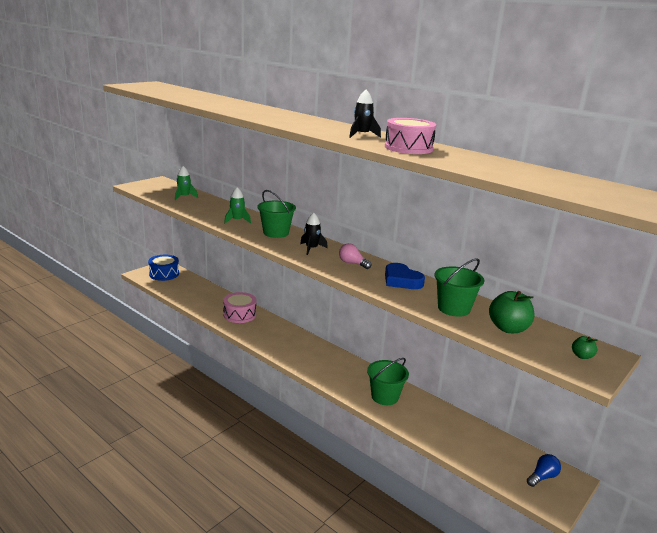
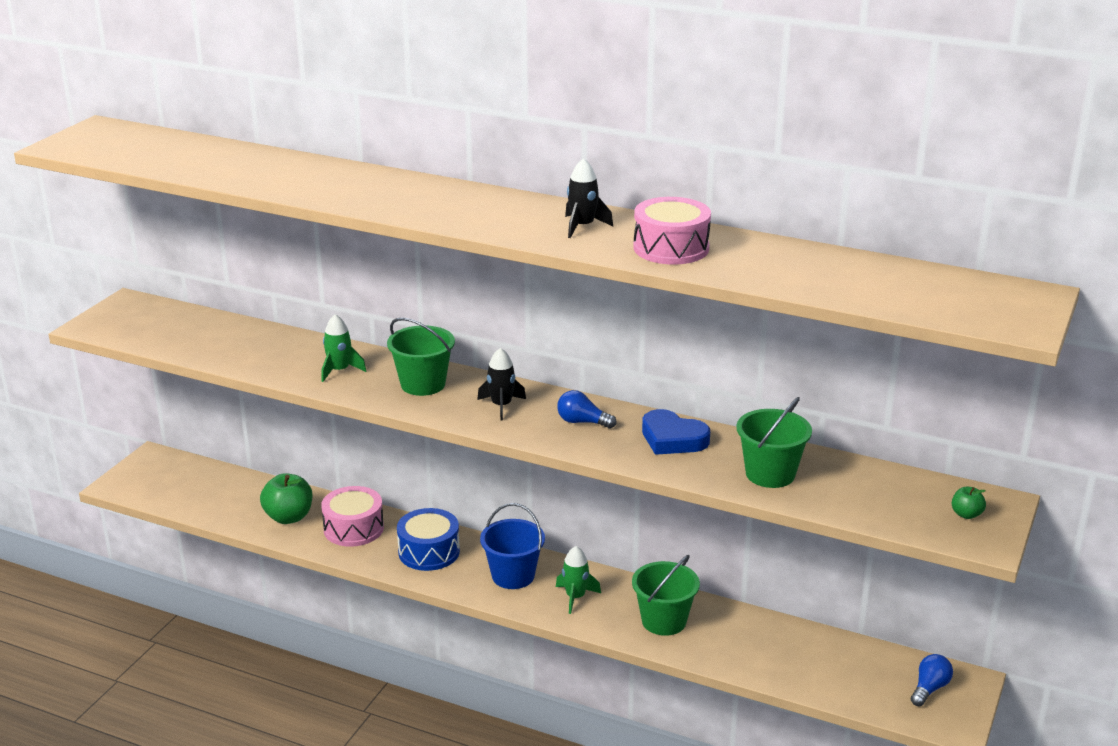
camera: 15 degrees left, 5 degrees up
(164, 274) = (163, 475): blue drum -> blue drum (429, 552)
(184, 197) = (206, 334): green rocket -> green rocket (575, 597)
(310, 354) = (513, 576): none -> blue bucket
(352, 263) = (582, 422): pink light bulb -> blue light bulb
(508, 328) = (857, 491): green apple -> green apple (289, 517)

